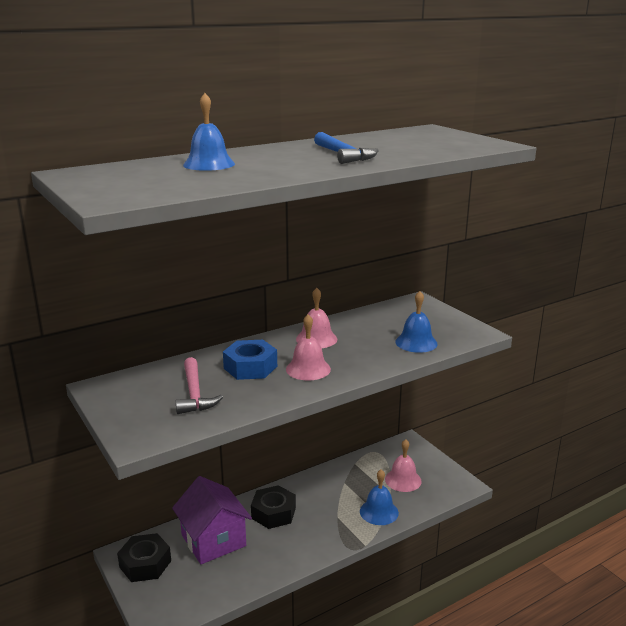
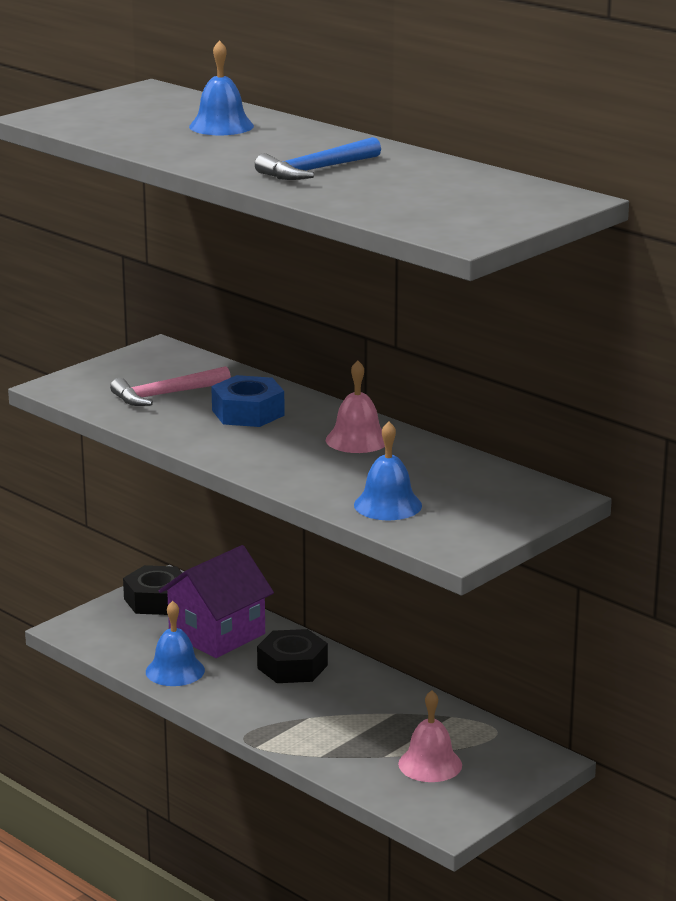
camera: 75 degrees right, 0 degrees up
(308, 369) = (261, 445): pink bell -> none
(379, 512) = (336, 750): blue bell -> blue bell (175, 671)

